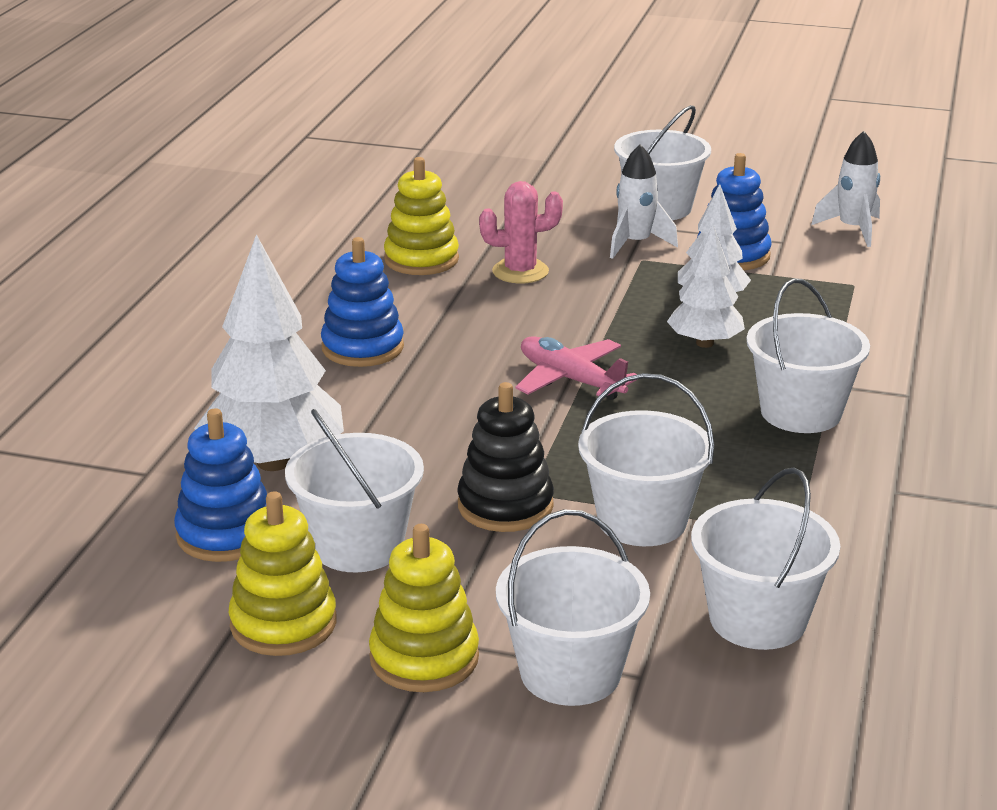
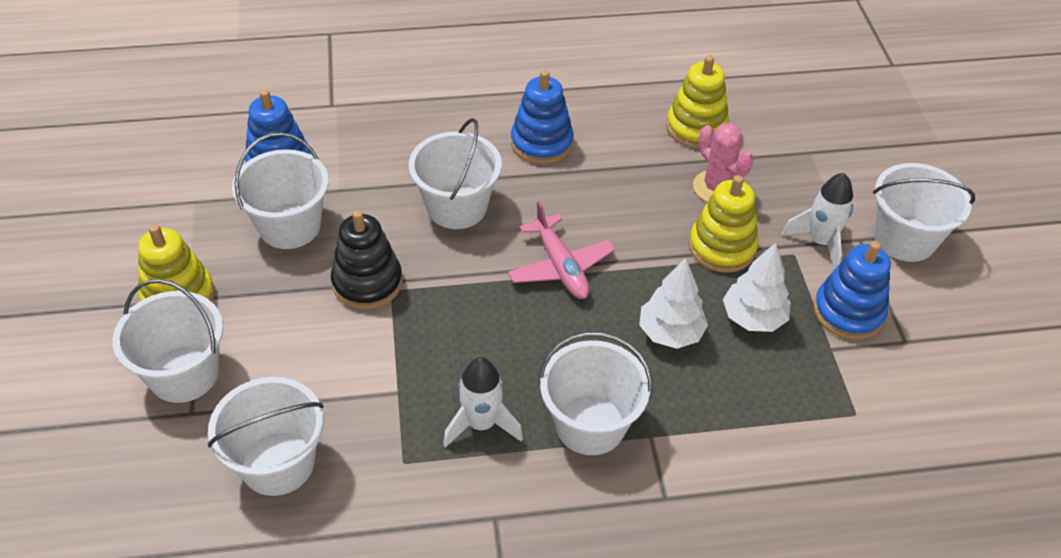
camera: 65 degrees right, 20 degrees up
(273, 462) = (370, 153): white tree -> none
(283, 623) = (194, 222): yellow stacking toy -> yellow stacking toy (722, 247)
(570, 380) = (560, 267): pink plane -> pink plane turned 135 degrees clockwise
(642, 521) = (379, 363): white bucket -> white bucket (457, 207)
(852, 229) = (975, 389): white rocket -> white rocket (481, 424)

